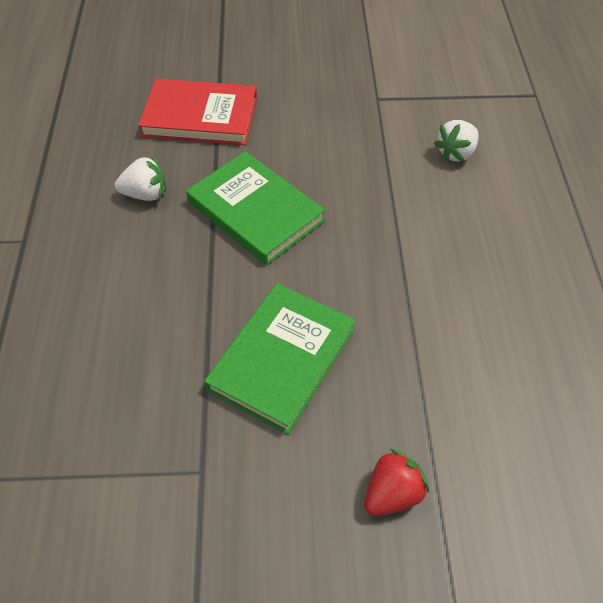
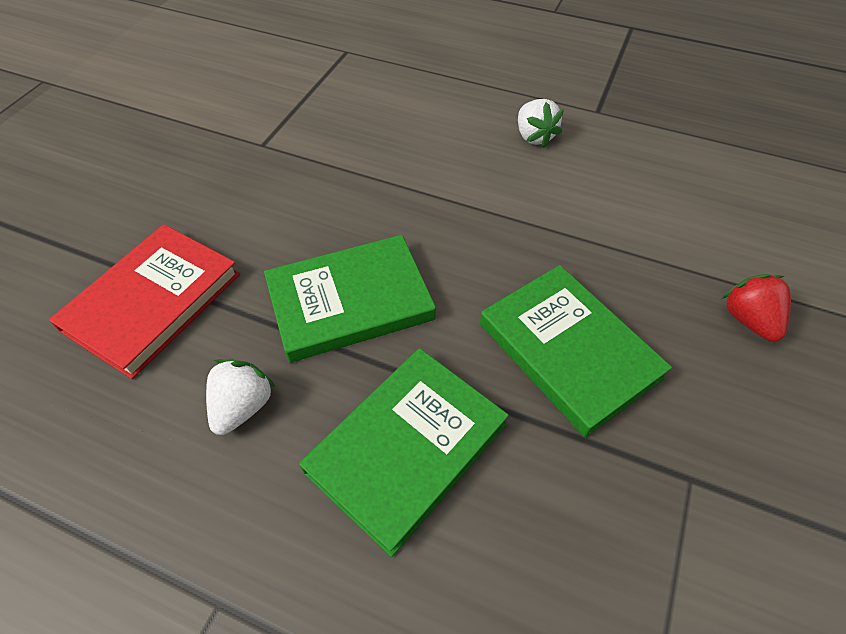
camera: 65 degrees left, 0 degrees up
(152, 287) = (406, 448): none -> green book
(456, 153) = (379, 123): white strawberry -> white strawberry (534, 137)

